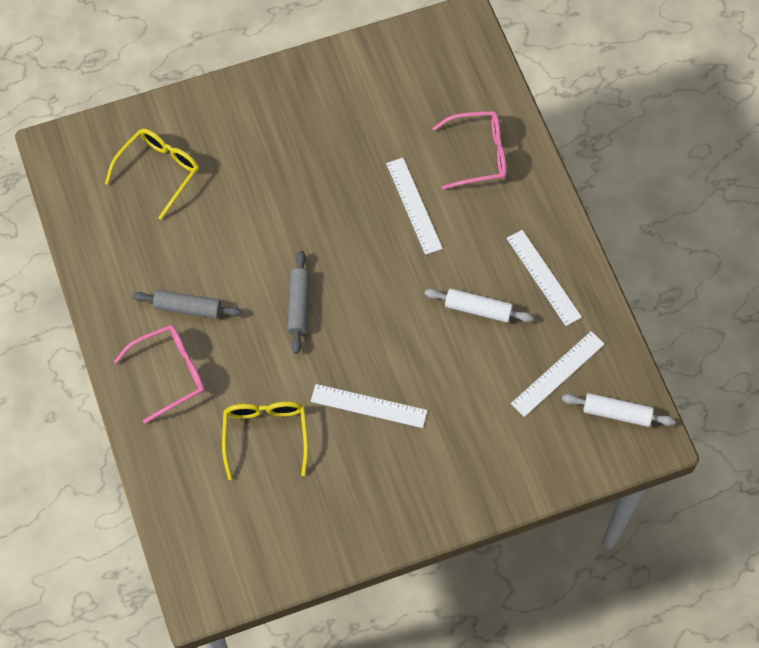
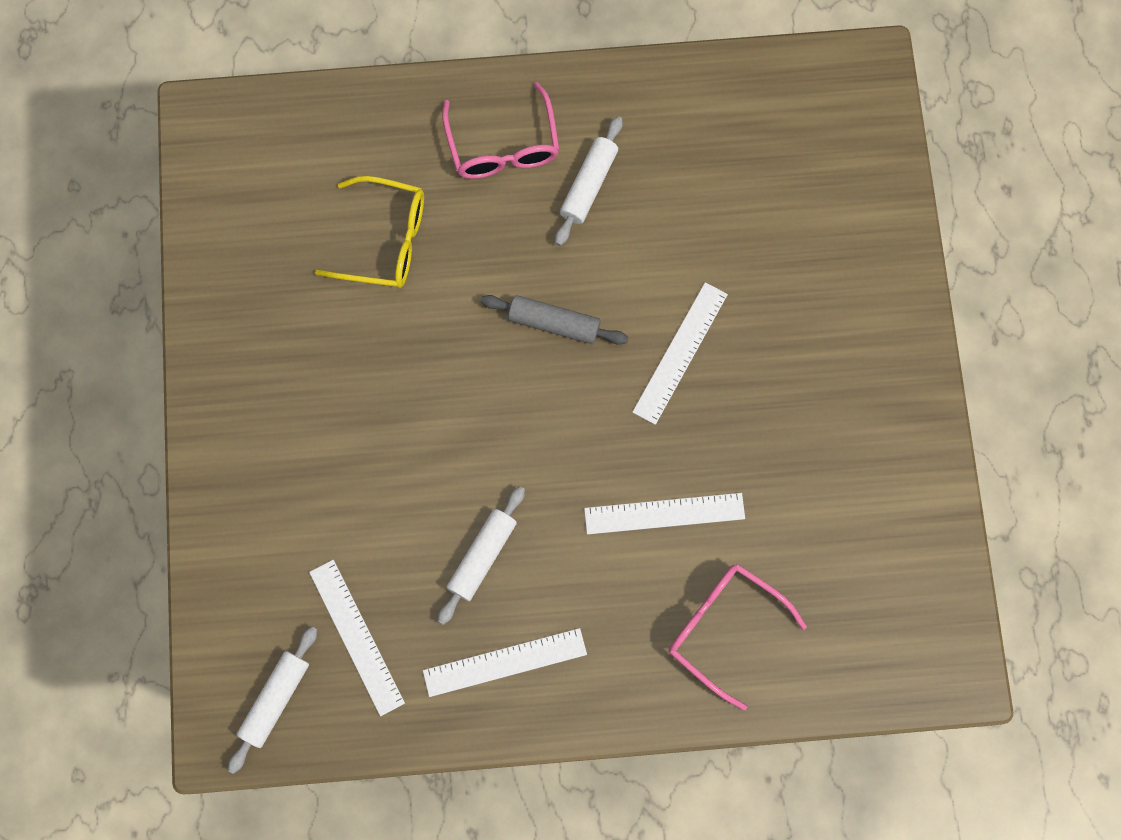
camera: 105 degrees right, 10 degrees up
(159, 171) = (801, 191): yellow glasses -> none
(188, 308) = (588, 185): grey rolling pin -> white rolling pin
(368, 406) = (386, 376): white ruler -> white ruler (680, 353)
(479, 155) = (724, 628): pink glasses -> pink glasses turned 120 degrees clockwise

